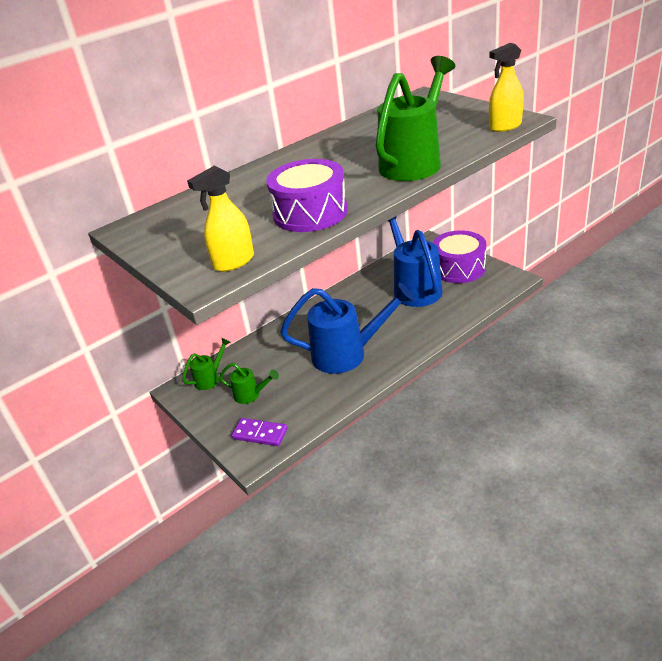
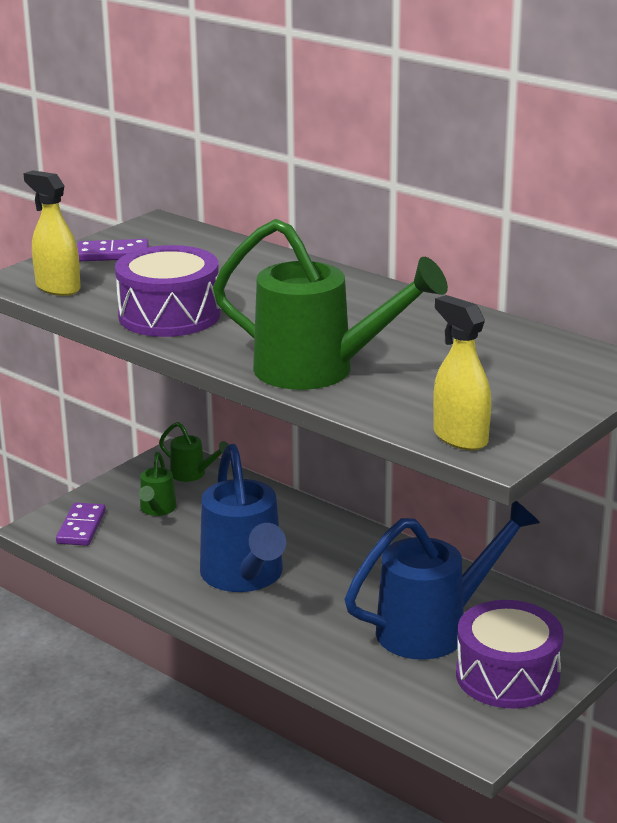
camera: 75 degrees right, 10 degrees down
(176, 243) = (112, 254): none -> purple domino

